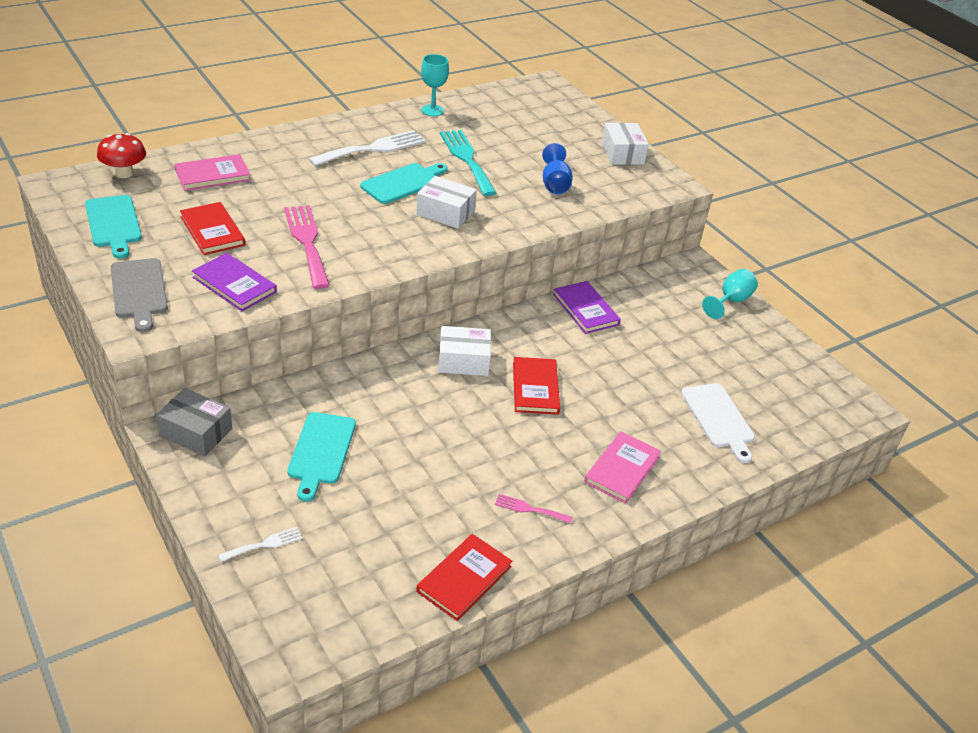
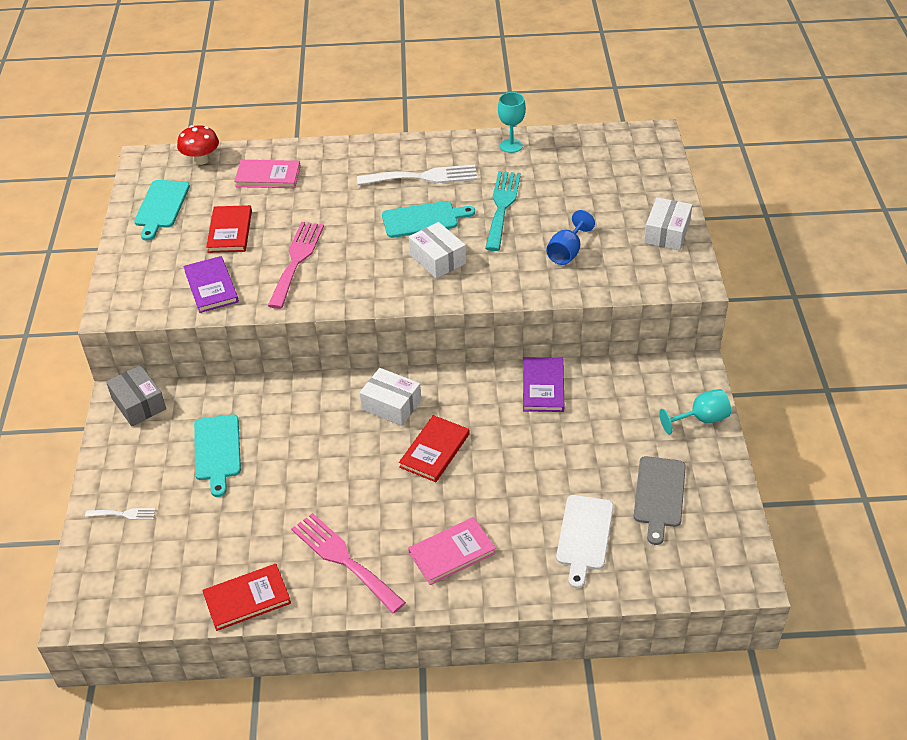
camera: 35 degrees right, 5 degrees up
(139, 291) = (138, 274): grey cutting board -> grey cutting board (659, 495)
(321, 451) = (217, 451): turquoise cutting board -> turquoise cutting board turned 45 degrees counterclockwise
(529, 509) = (344, 559): pink fork -> pink fork, size x2.07

